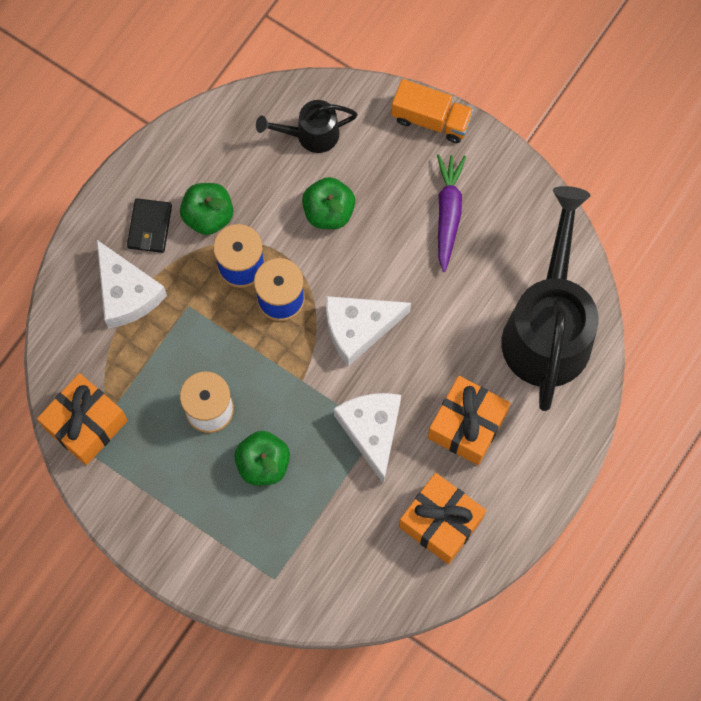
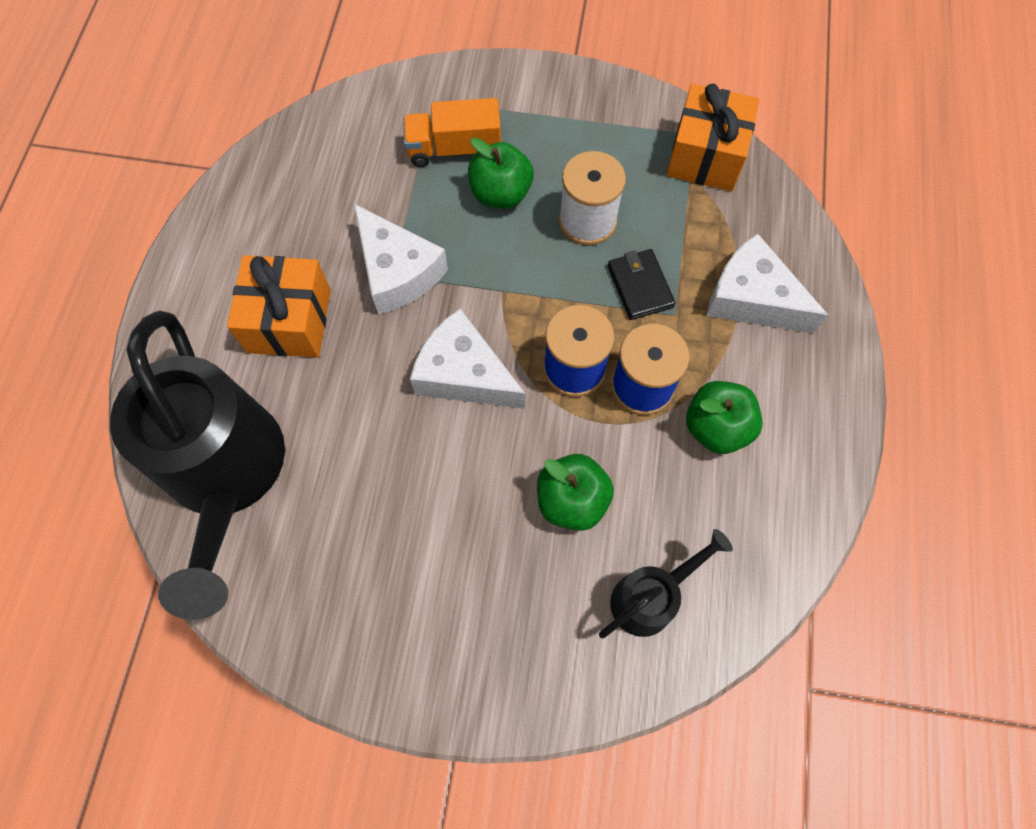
camera: 155 degrees right, 5 degrees down
(150, 227) = (776, 383): black wallet -> black wallet (640, 286)
(359, 328) = (464, 374): white cheese -> white cheese turned 105 degrees counterclockwise
(431, 119) = (496, 702): orange truck -> orange truck (454, 149)
(440, 522) = (282, 214): orange gift -> none
(448, 213) = (415, 570): purple carrot -> none

